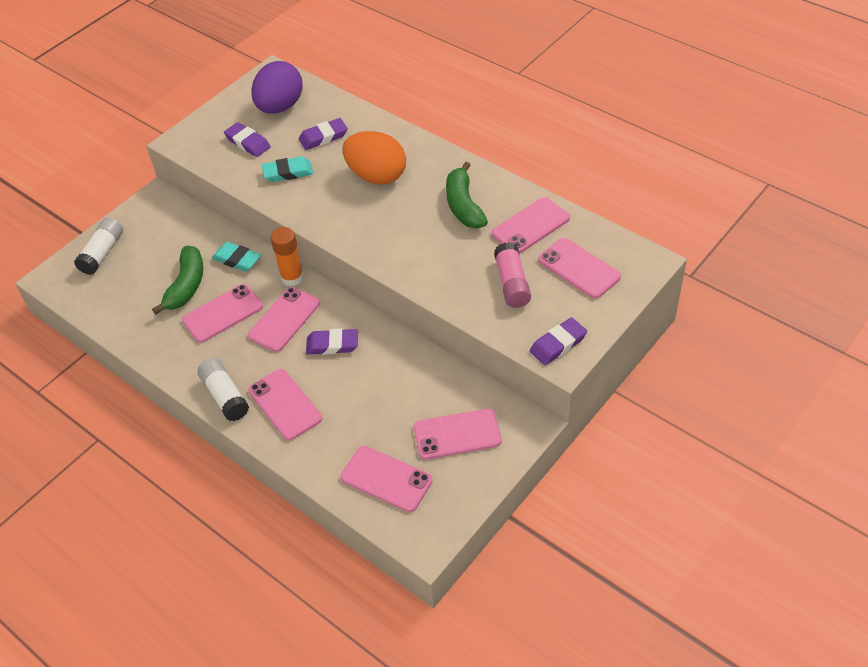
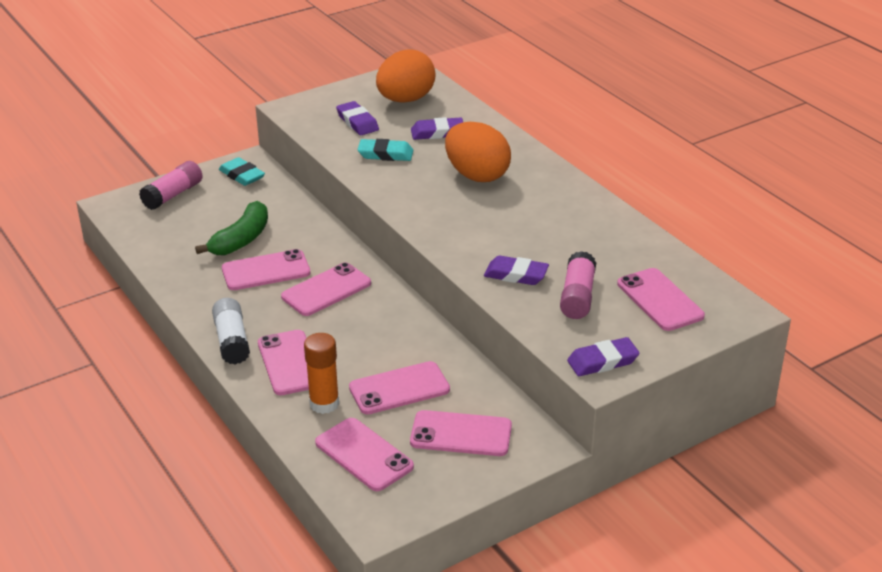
camera: 15 degrees right, 15 degrees down
(102, 253) = (173, 195): white glue stick -> pink glue stick
(237, 259) = (304, 229): turquoise eraser -> turquoise eraser (242, 175)
(280, 107) = (405, 100): purple egg -> orange egg
(292, 277) = (352, 256): orange glue stick -> orange glue stick (324, 404)
(332, 344) = (366, 323): purple eraser -> purple eraser (516, 275)
(463, 205) = (558, 219): green banana -> none
(530, 226) = (623, 252): pink phone -> pink phone (399, 388)

